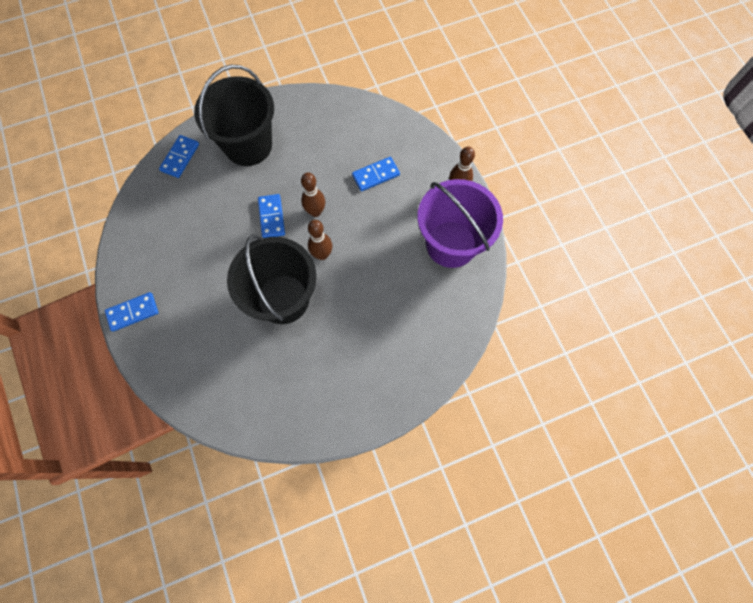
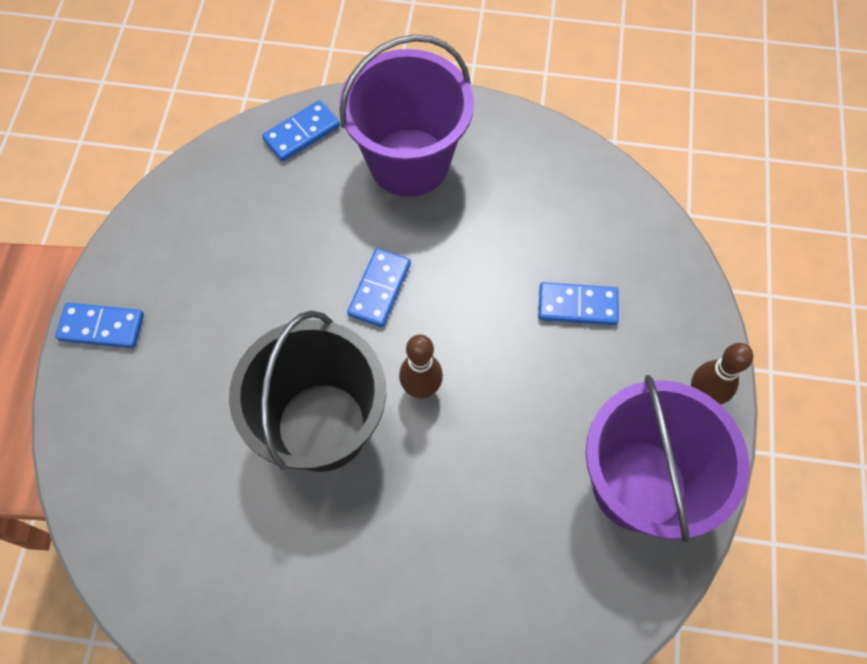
camera: 30 degrees right, 5 degrees down
(248, 145) = (409, 162): black bucket -> purple bucket
(315, 212) = (450, 315): brown bowling pin -> none

